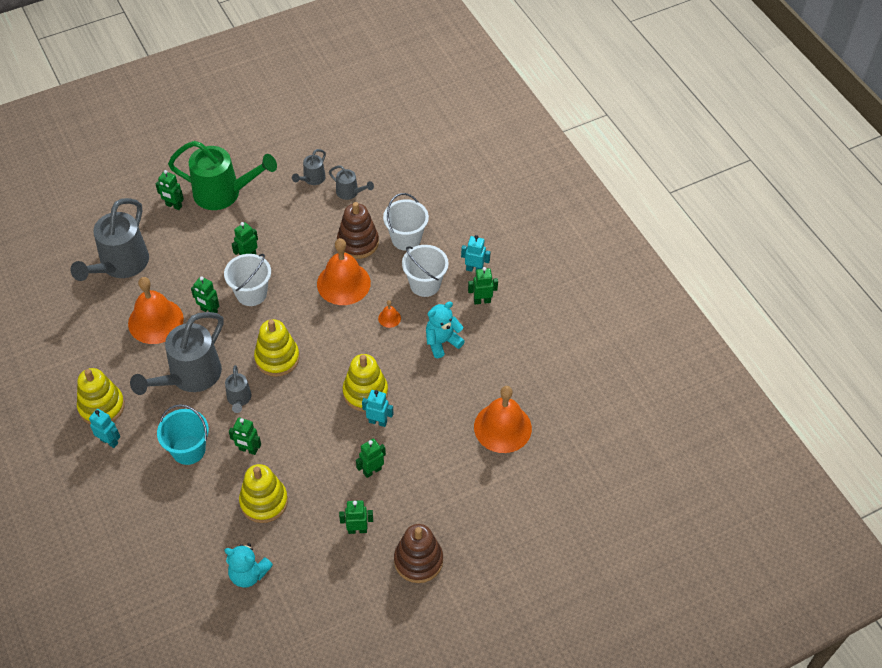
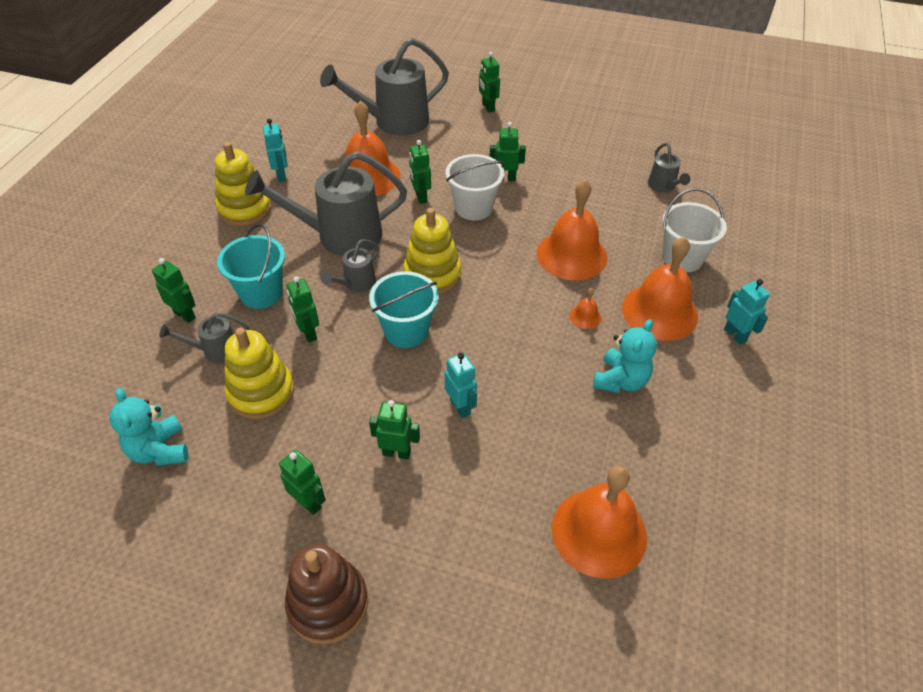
camera: 45 degrees right, 5 degrees down
(109, 441) = (214, 238): turquoise robot -> turquoise robot (281, 175)
(224, 193) = (541, 122): green watering can -> none
(302, 404) = (406, 331): none -> turquoise bucket
(312, 179) = (636, 156): grey watering can -> grey watering can (215, 351)
(358, 242) = (625, 230): brown stacking toy -> none
(365, 392) = (480, 368): yellow stacking toy -> none
(425, 284) = (659, 312): white bucket -> orange bell
(442, 342) = (620, 380): turquoise teddy bear -> turquoise teddy bear turned 105 degrees clockwise
(482, 301) = (713, 372): green robot -> green robot (185, 315)

